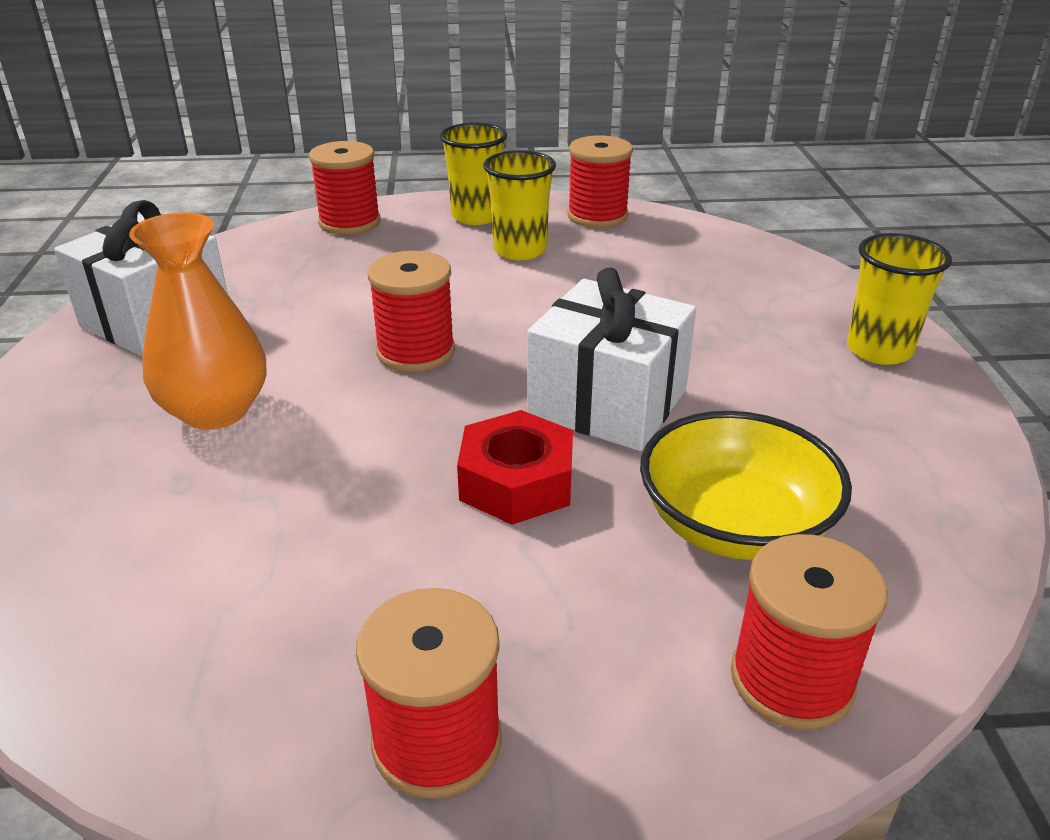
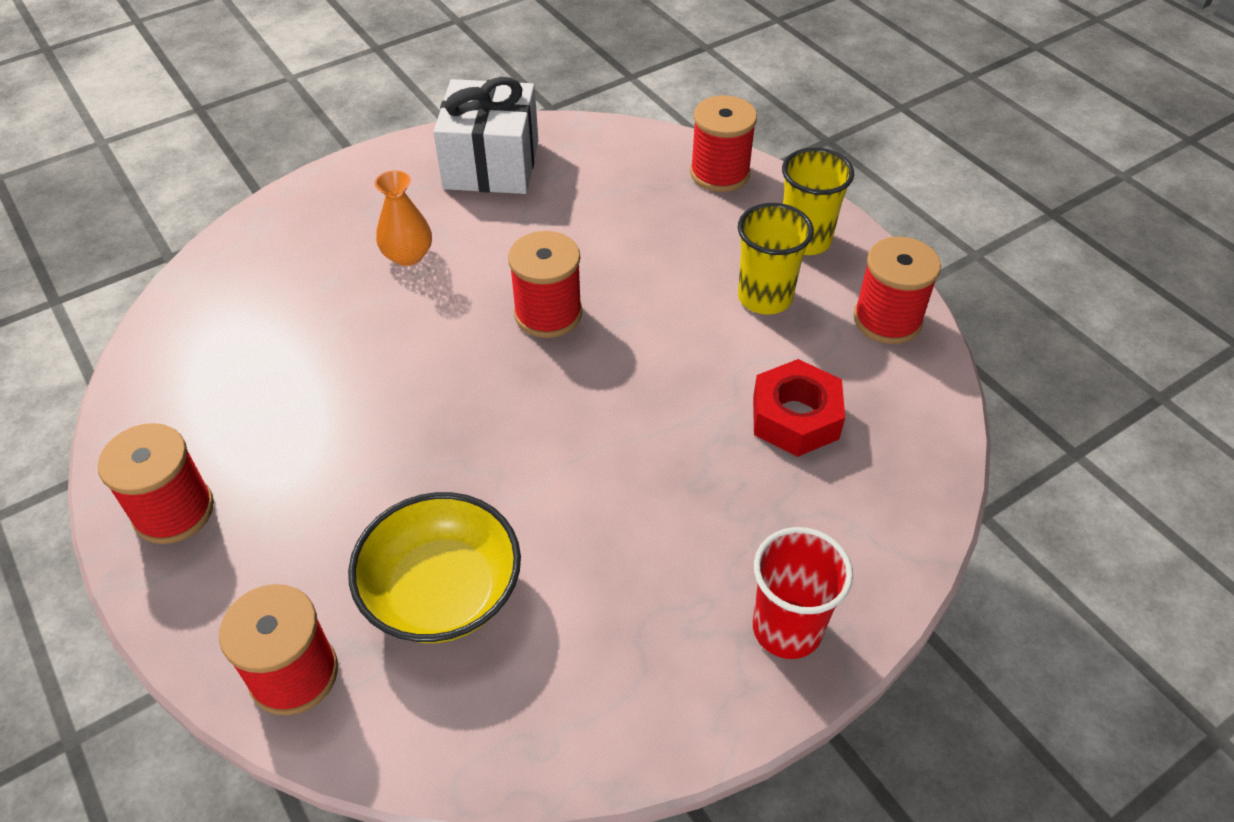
camera: 60 degrees right, 15 degrees up
(216, 410) = (408, 255): orange vase -> orange vase, size x0.63
(516, 482) = (421, 445): red nut -> red nut (795, 418)
(608, 403) = (555, 457): white gift -> none
(879, 350) = (787, 628): yellow cup -> red cup

